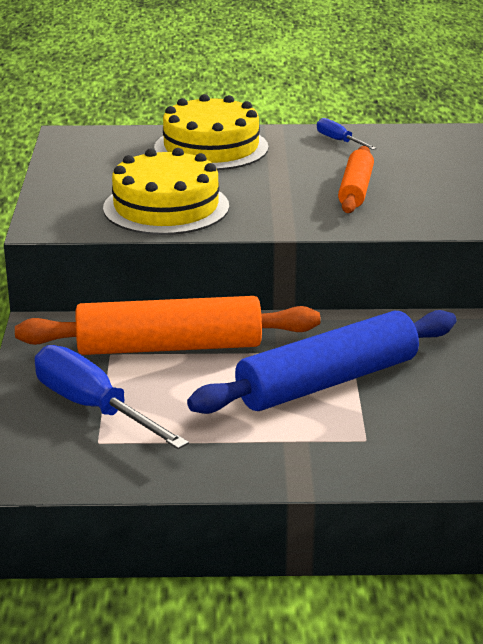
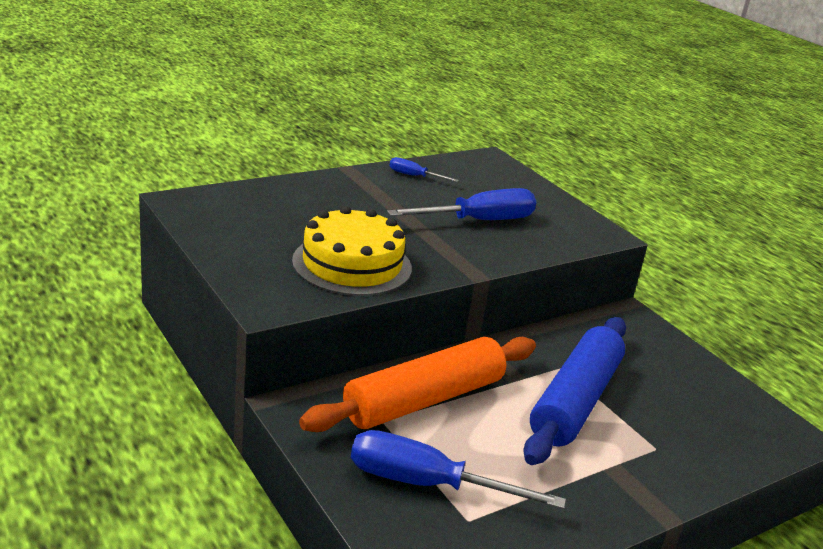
camera: 35 degrees left, 0 degrees up
(211, 147) = (321, 196): yellow cake -> none
(355, 190) = (478, 221): orange rolling pin -> blue screwdriver

